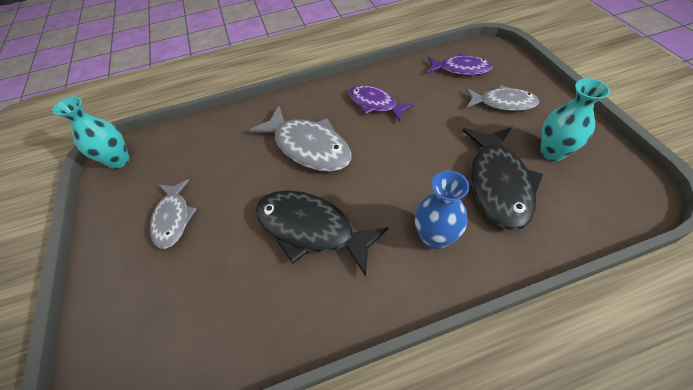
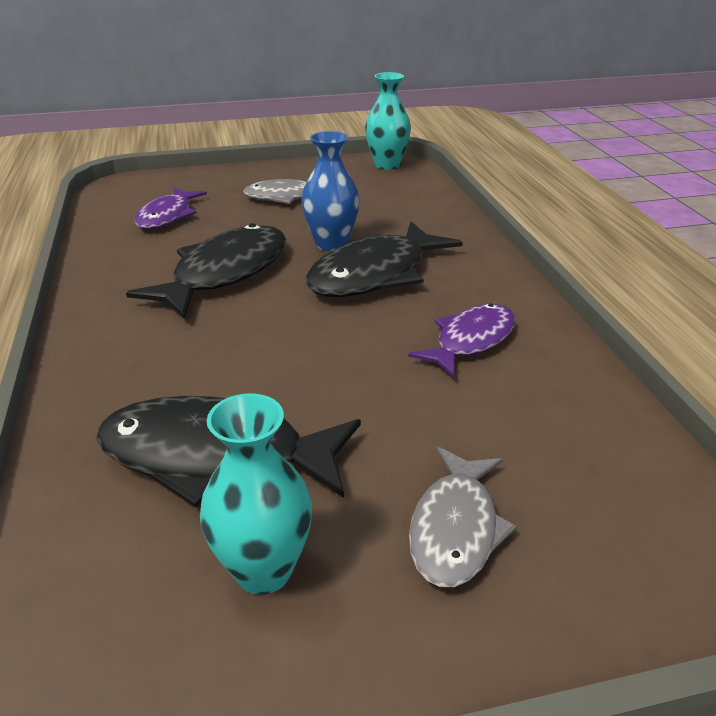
camera: 90 degrees right, 20 degrees down
(308, 147) = (375, 275): grey fish -> black fish
(434, 238) = (151, 366): blue vase -> blue vase (331, 244)
(461, 69) = (600, 481): purple fish -> purple fish (167, 216)

